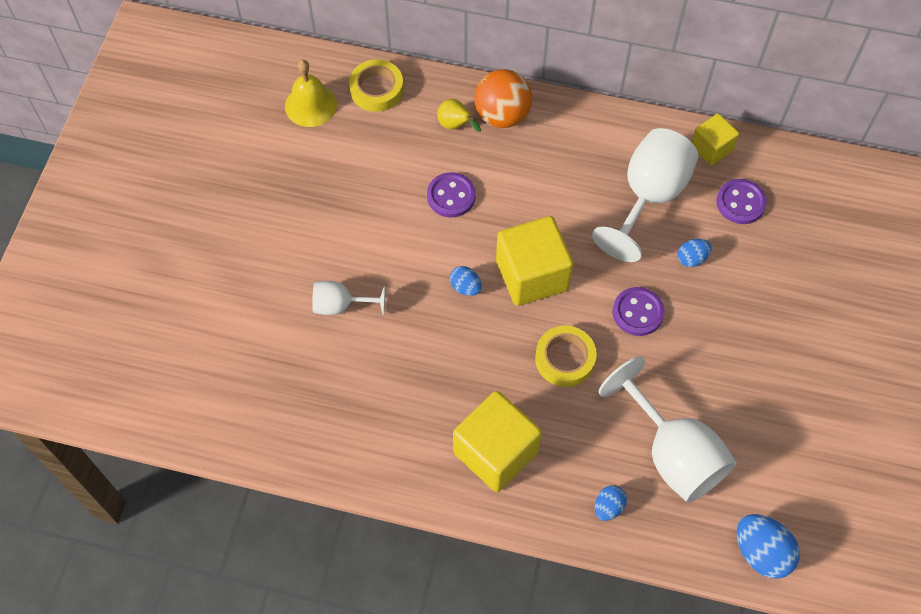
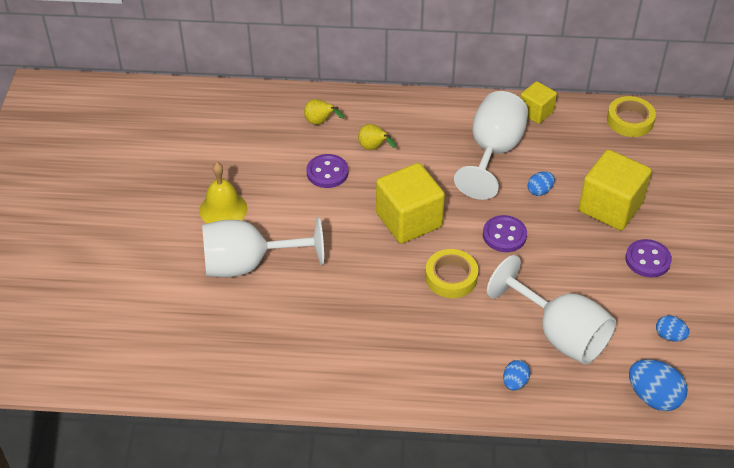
camera: 10 degrees left, 15 degrees down
(310, 105) = (193, 123): yellow bell -> yellow bell (223, 209)
(340, 305) = (248, 264): white goblet -> white goblet, size x1.87
(376, 89) = (248, 105): yellow tape -> yellow tape (630, 120)
(465, 287) = (354, 236): blue egg -> blue egg (669, 336)
(495, 452) = (407, 355): yellow cube -> yellow cube (610, 207)
(502, 115) = (358, 110): orange ball -> none
(511, 170) = (374, 148): none -> yellow pear
(740, 203) = (569, 147): purple button -> purple button (647, 260)

